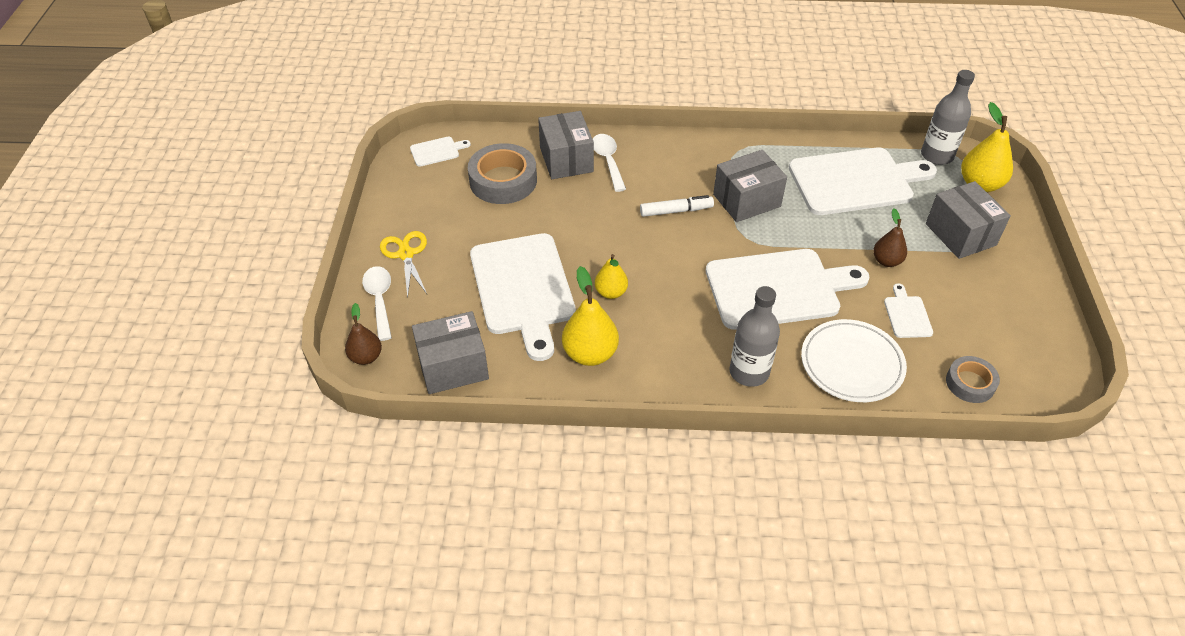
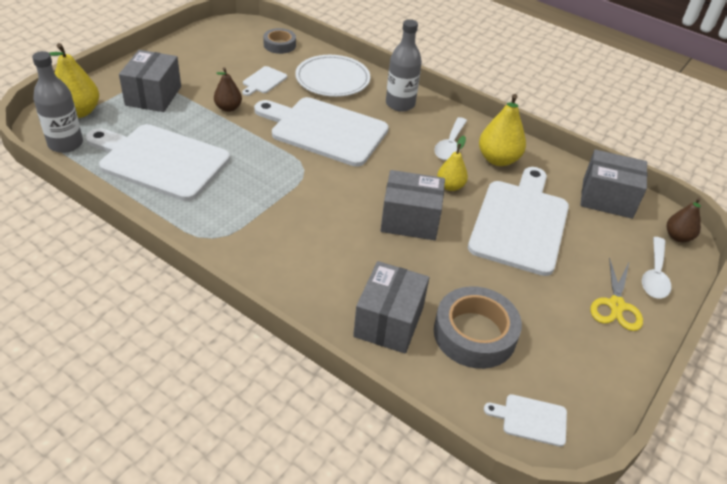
camera: 150 degrees left, 5 degrees down
(608, 161) = (347, 296): white spoon -> white spoon (450, 145)
(676, 211) = (335, 216): white marker -> none
(746, 200) = (266, 193): grey box -> grey box (410, 220)

